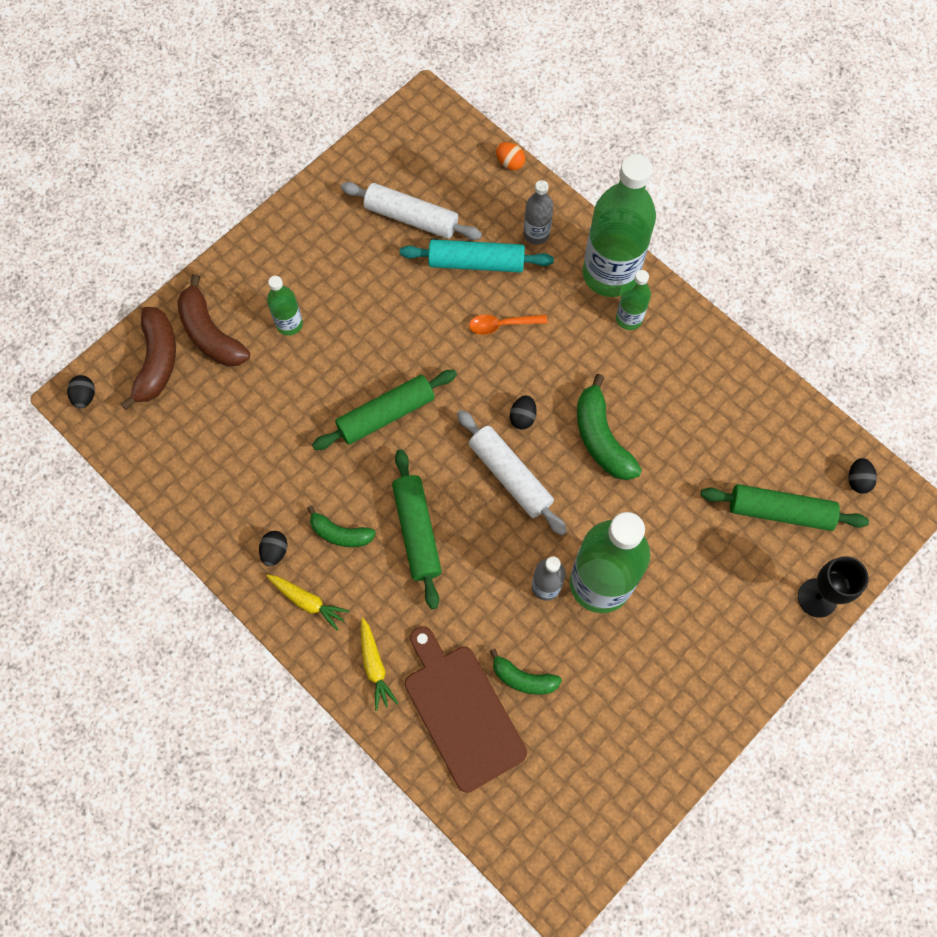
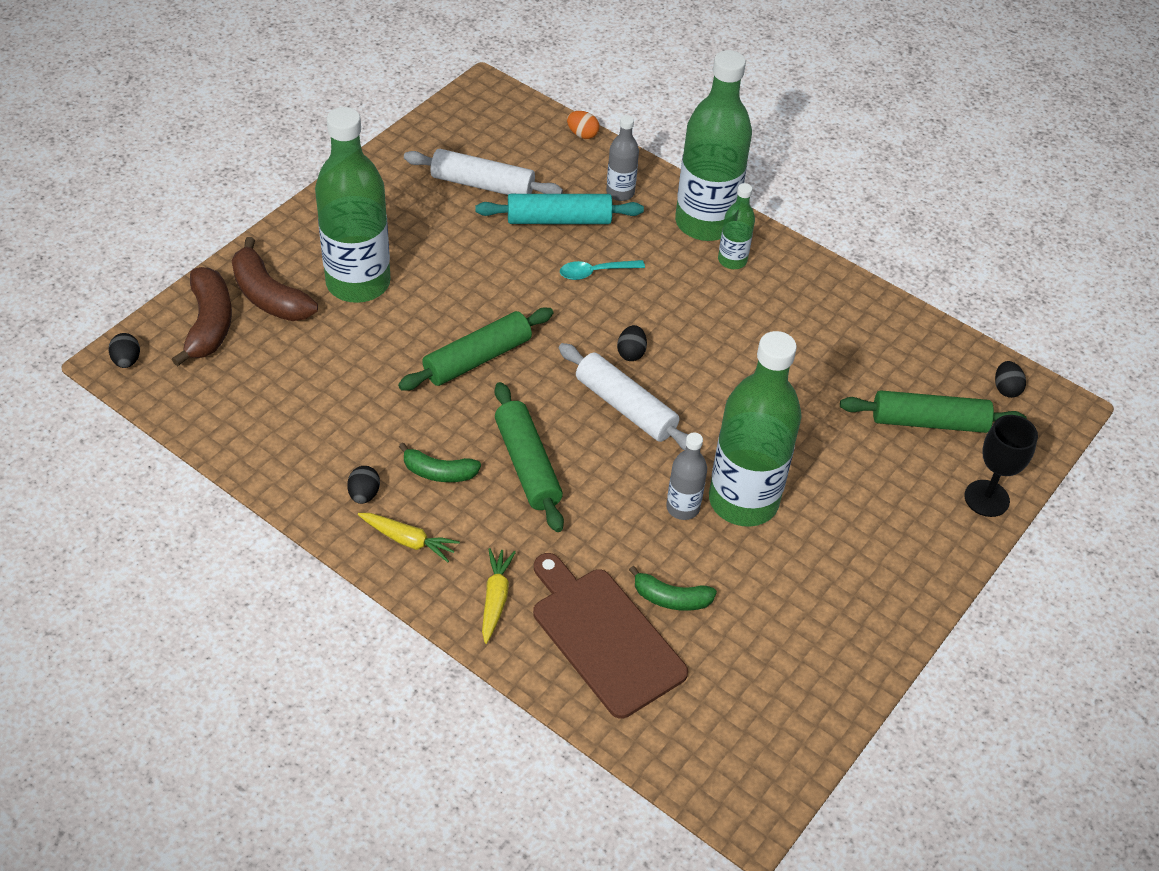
camera: 10 degrees left, 20 degrees down
(289, 324) = (358, 283): green bottle -> green bottle, size x2.11
(375, 666) = (495, 598): yellow carrot -> yellow carrot turned 150 degrees counterclockwise
(502, 325) = (596, 272): orange spoon -> turquoise spoon
(601, 438) = (721, 367): green banana -> none

